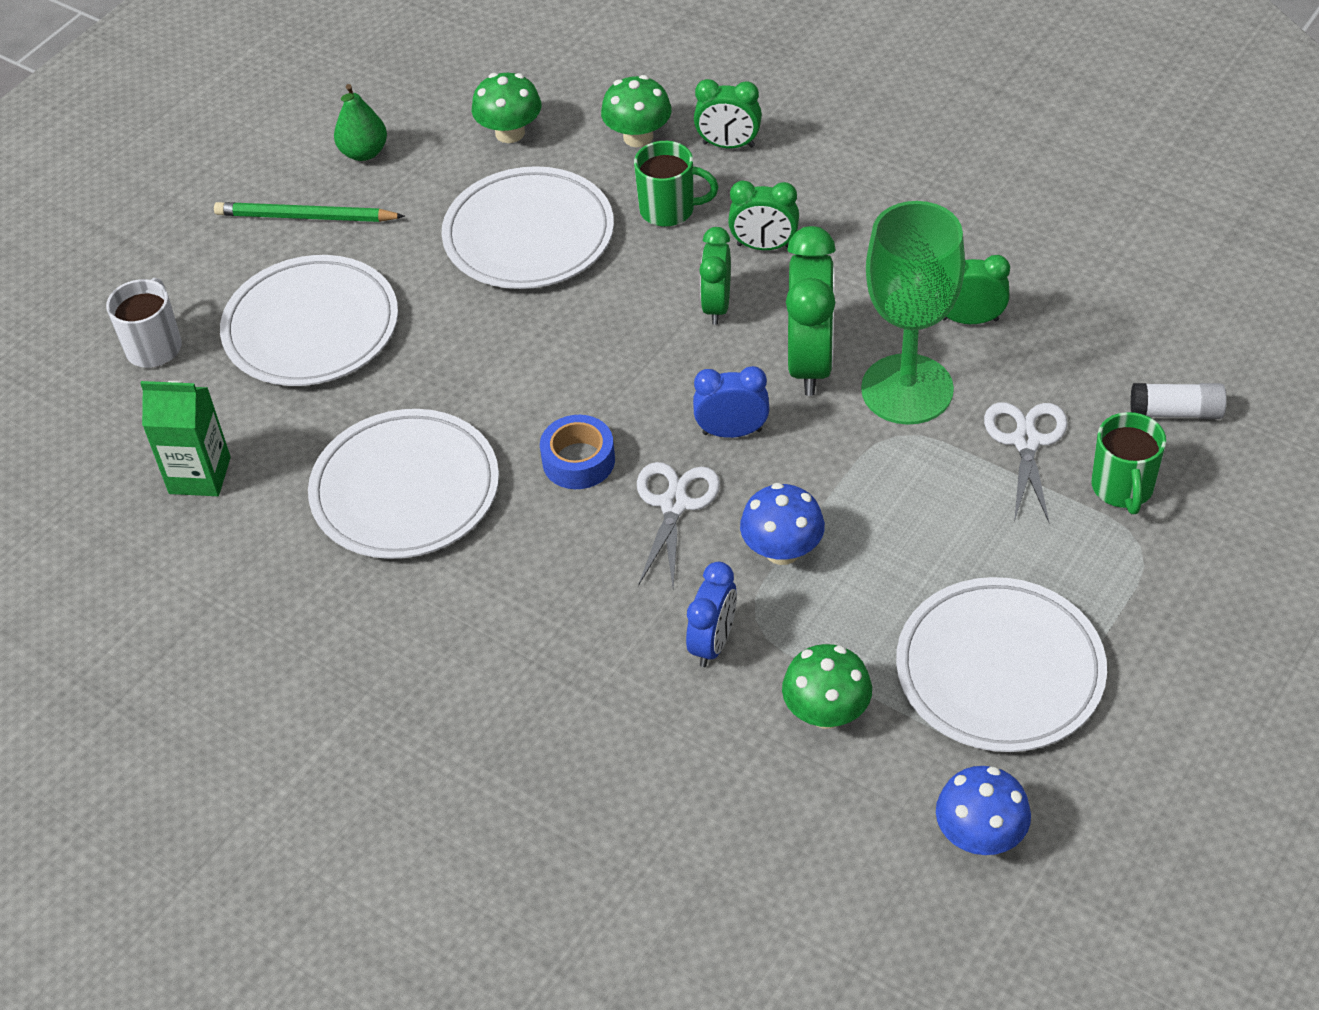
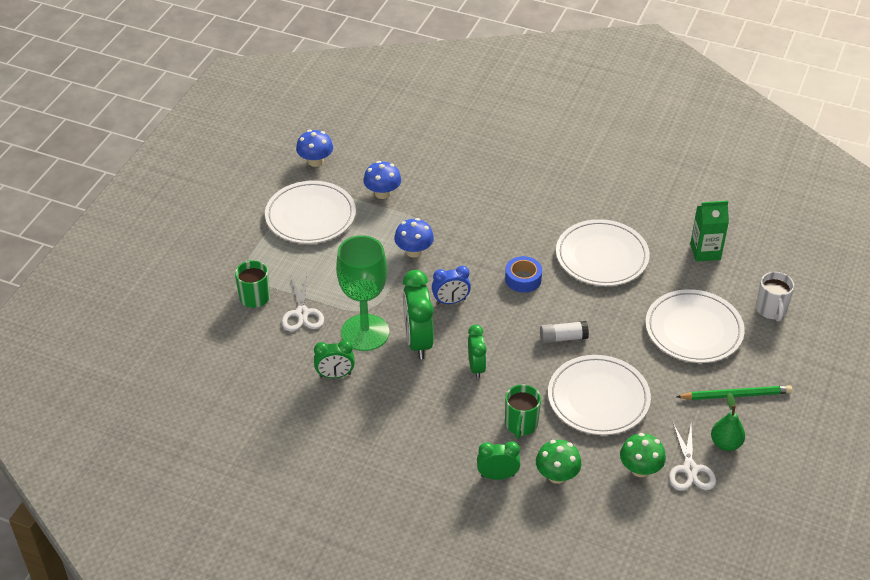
camera: 165 degrees right, 5 degrees down
(669, 210) = (521, 424): green mug -> green mug turned 75 degrees counterclockwise
(674, 504) = (470, 265): white scissors -> white scissors (690, 469)
(713, 643) = (436, 212): blue clock -> none
(764, 246) = (458, 407): green clock -> none
(826, 712) = (382, 193): green mushroom -> blue mushroom
(1176, 412) = (225, 336): white glue stick -> white glue stick (563, 338)

